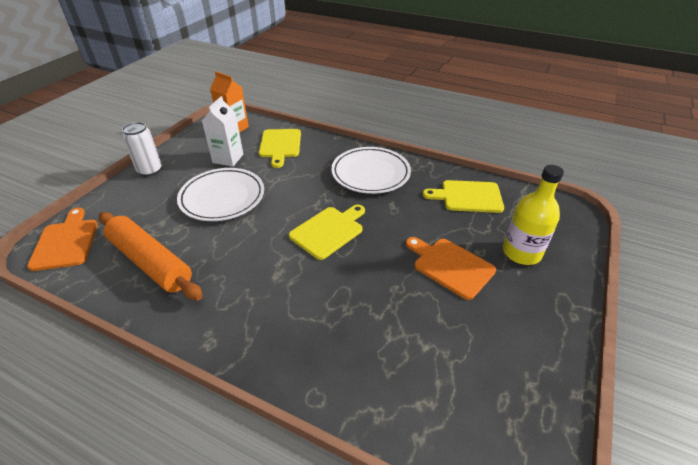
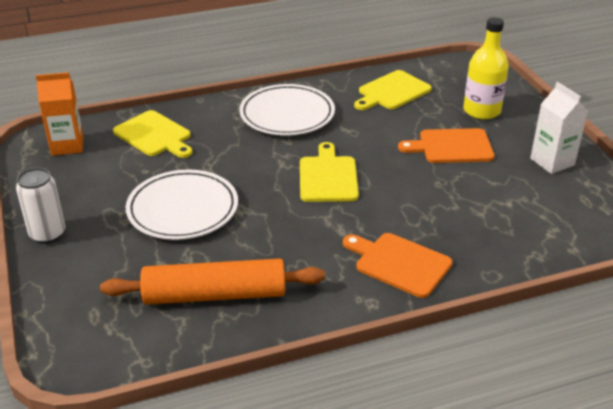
camera: 45 degrees left, 5 degrees down
(66, 242) = (88, 341): orange cutting board -> orange cutting board (399, 263)
(228, 158) = (120, 175): white carton -> white carton (552, 162)

